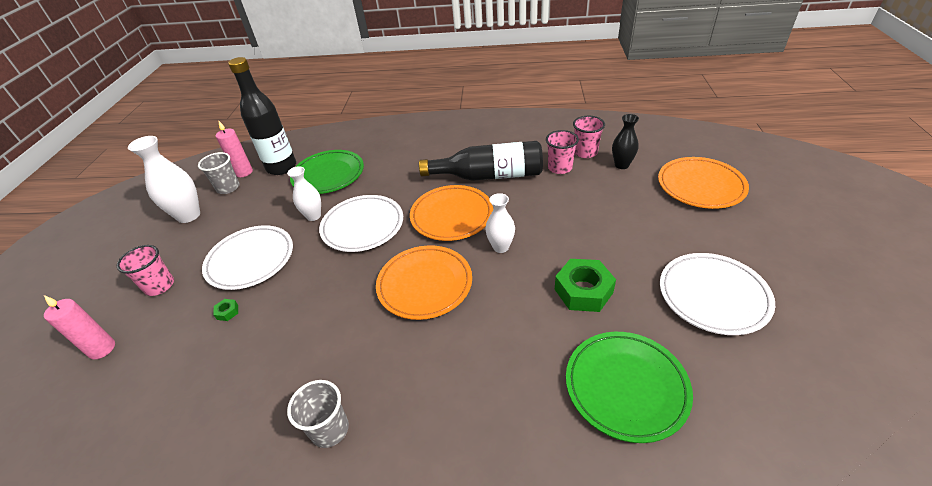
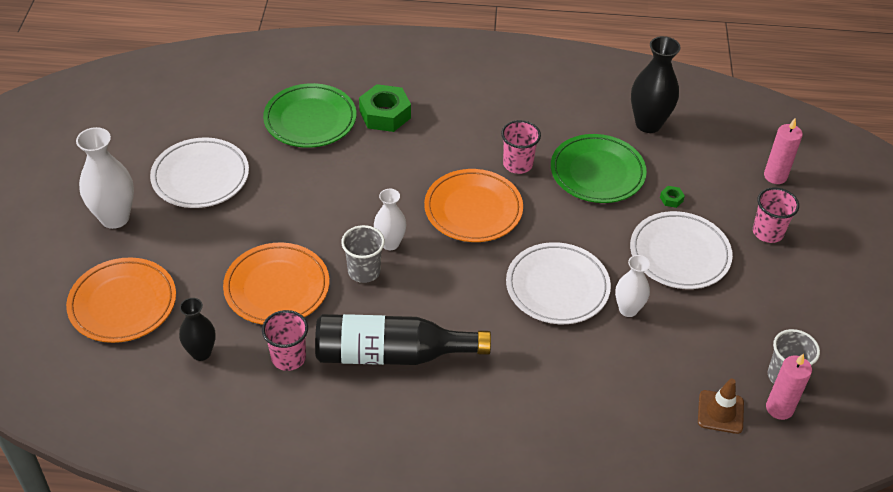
camera: 175 degrees right, 5 degrees up
(189, 215) = (808, 329): white vase -> white vase (115, 218)
(196, 415) = (648, 124): none -> black vase
(281, 167) = (720, 412): black bottle -> brown traffic cone
(328, 175) = (635, 385): green plate -> green plate (597, 172)
(330, 429) = (536, 110): grey cup -> grey cup (364, 271)
(452, 216) = (445, 291): orange plate -> orange plate (277, 287)
(583, 291) = (316, 190): green nut -> green nut (385, 114)
(585, 152) = (241, 385): pink cup -> pink cup (517, 164)

